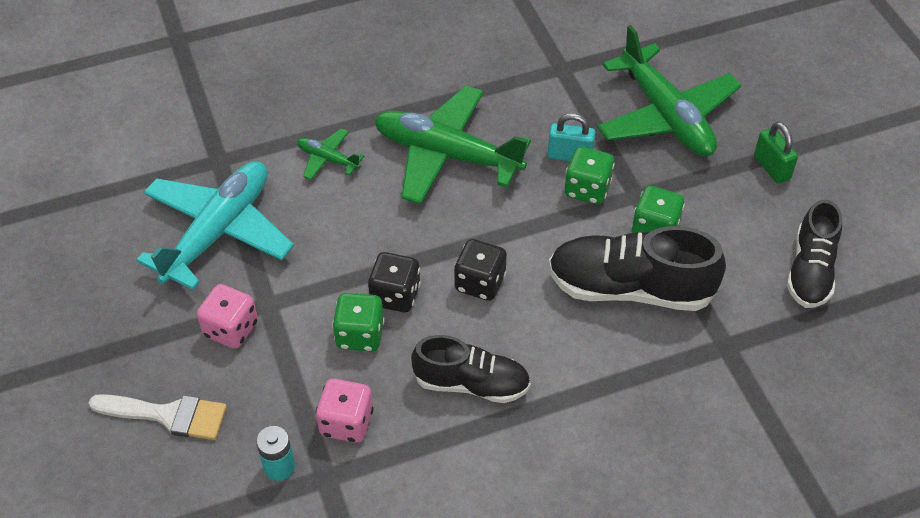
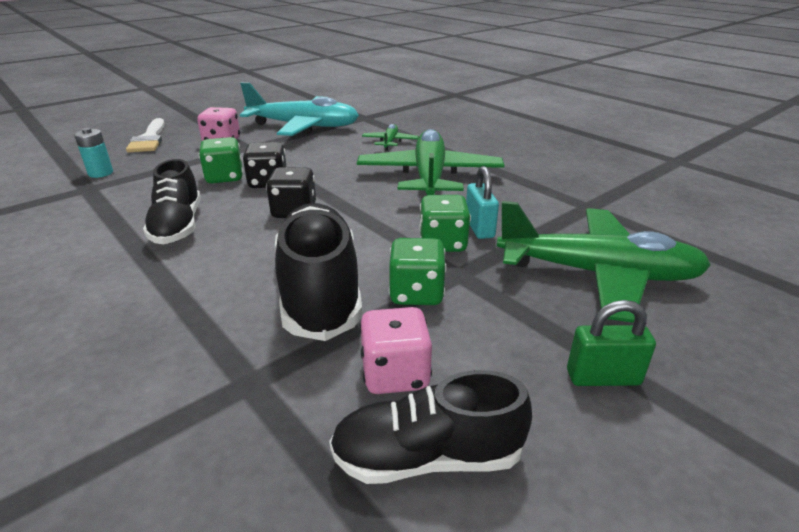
camera: 70 degrees right, 20 degrees down
(346, 422) = (138, 186): pink dice -> pink dice (395, 374)
(666, 115) = (597, 274): green plane -> green plane turned 120 degrees counterclockwise
(771, 167) = (603, 377): green padlock -> green padlock turned 45 degrees clockwise

